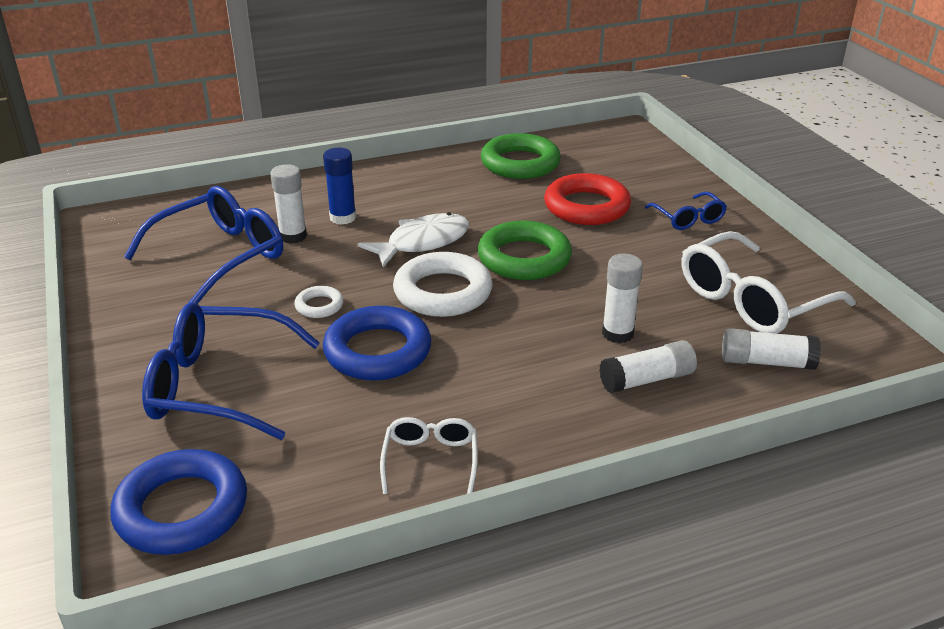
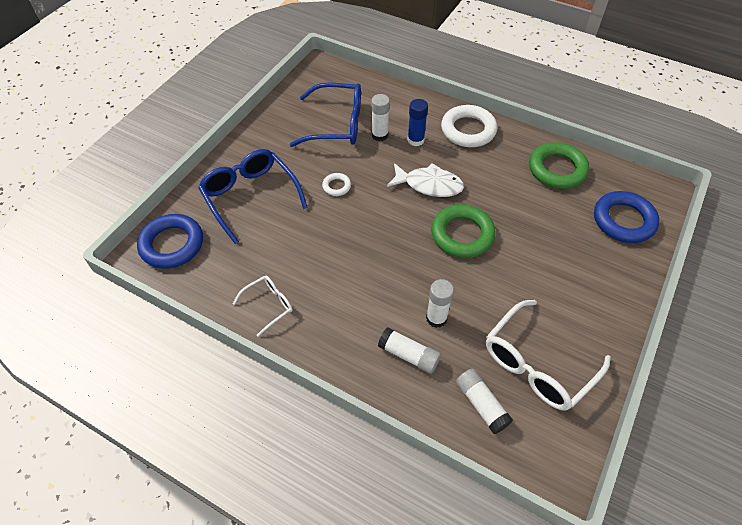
camera: 50 degrees right, 20 degrees up
(377, 351) = (325, 232): blue ring -> blue ring (623, 220)
(443, 292) = (395, 223): white ring -> white ring (468, 130)
(586, 207) = (547, 228): red ring -> none
(688, 219) = (593, 284): blue glasses -> none
(751, 300) = (537, 365): white glasses -> white glasses turned 60 degrees counterclockwise

